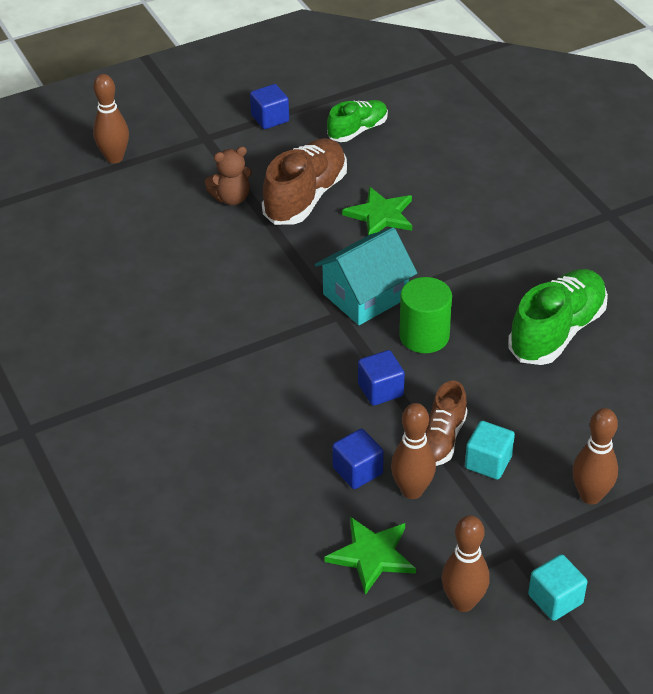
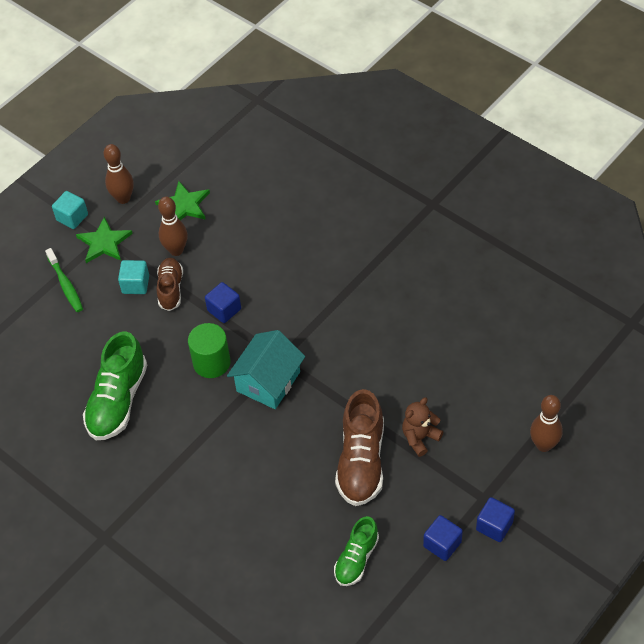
camera: 160 degrees right, 10 degrees up
(357, 471) = (214, 250): blue cube -> blue cube (494, 526)
(380, 215) = (292, 465): green star -> green star (104, 243)
(590, 496) = (66, 285): brown bowling pin -> green toothbrush

